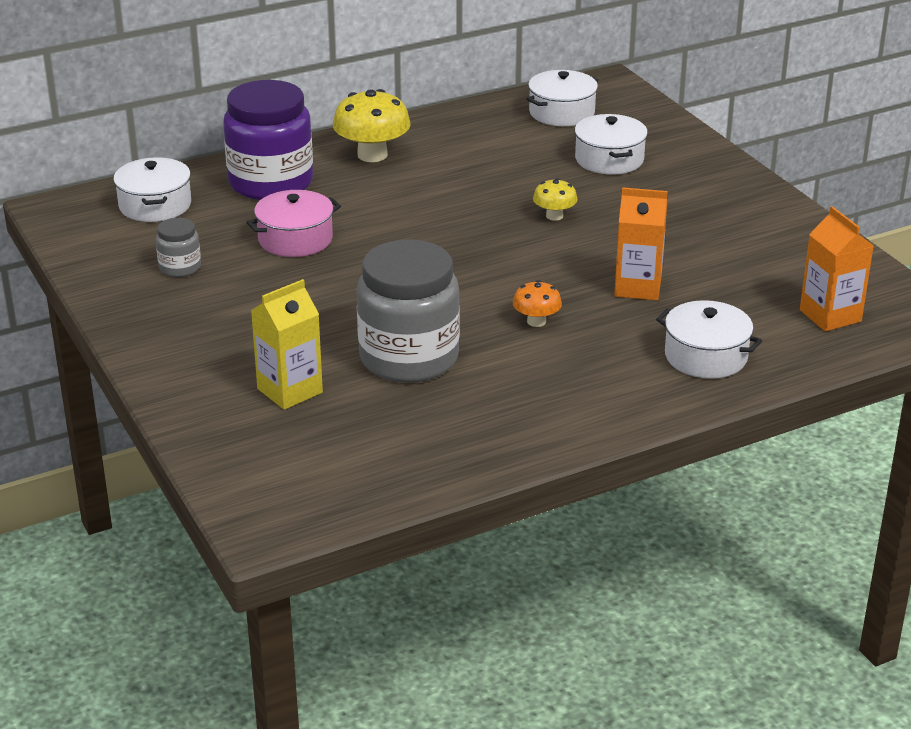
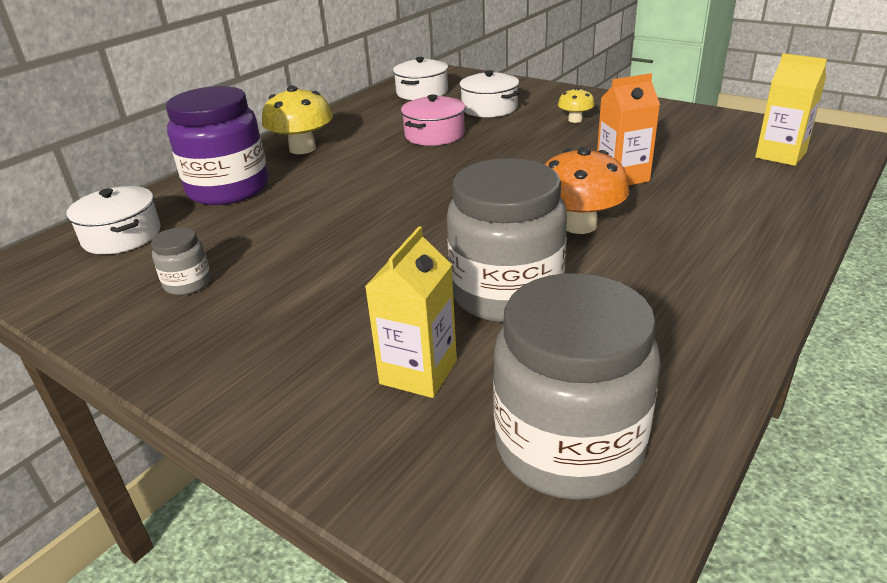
camera: 25 degrees left, 0 degrees up
(295, 239) = (290, 225): pink pot -> pink pot (434, 135)
(340, 467) = (569, 446): none -> grey jar
(536, 321) = (579, 225): orange mushroom -> orange mushroom, size x1.84
(554, 216) = (495, 149): yellow mushroom -> yellow mushroom (575, 120)
(706, 356) = (745, 208): white pot -> none
(830, 316) = (780, 155): orange carton -> yellow carton

